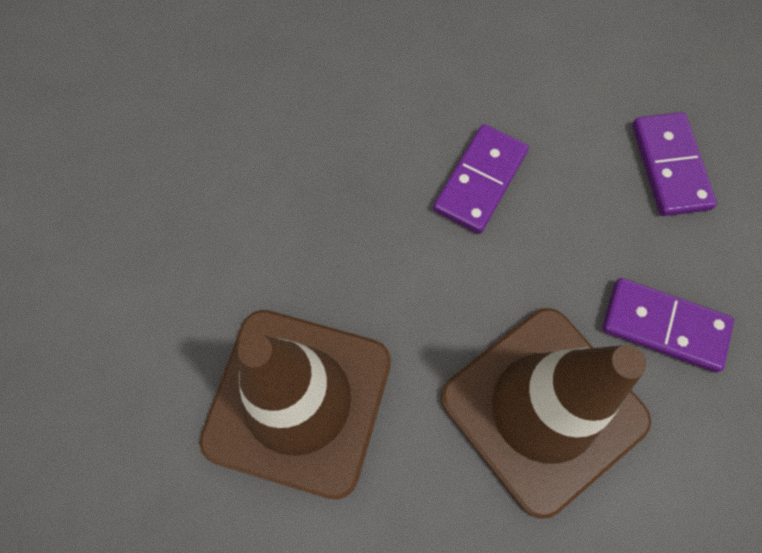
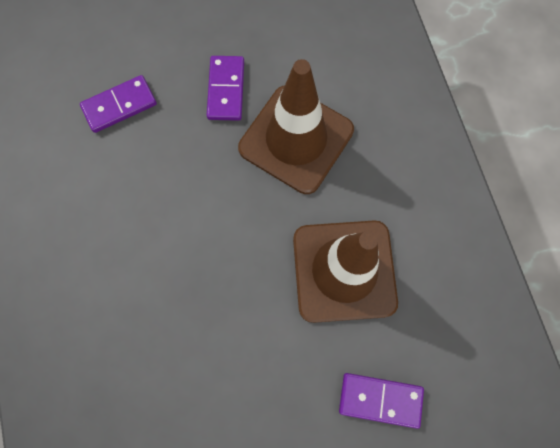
camera: 110 degrees left, 5 degrees up
(480, 180) = (164, 212): purple domino -> purple domino (380, 400)

